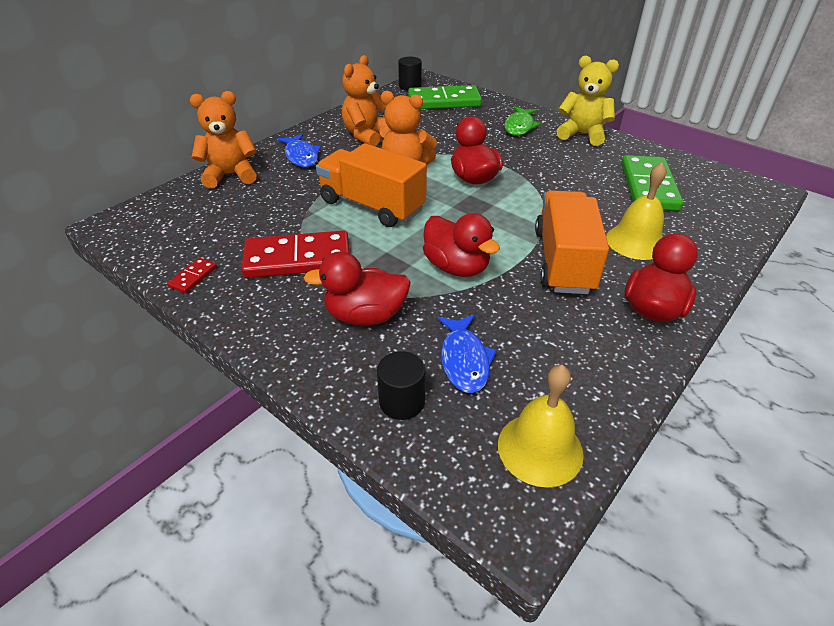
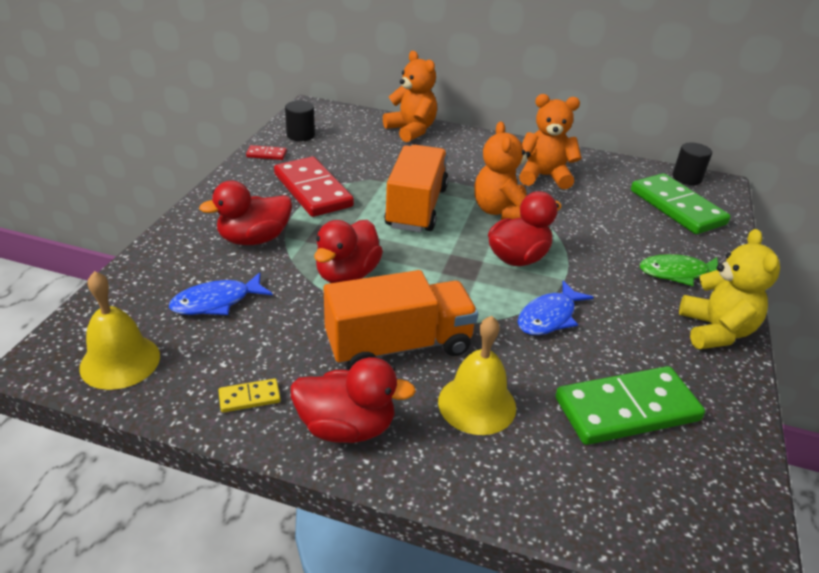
camera: 65 degrees right, 5 degrees down
(301, 156) = (471, 153): blue fish -> blue fish (549, 317)
(365, 315) = (254, 239): red duck -> red duck turned 90 degrees counterclockwise
(402, 401) = (158, 278): black cylinder -> black cylinder (300, 135)
(611, 358) = (249, 397): none -> yellow domino

